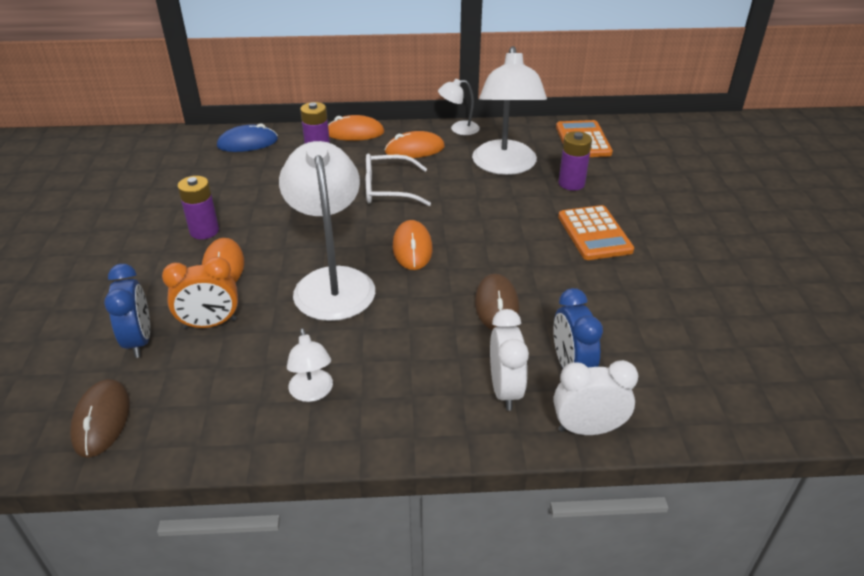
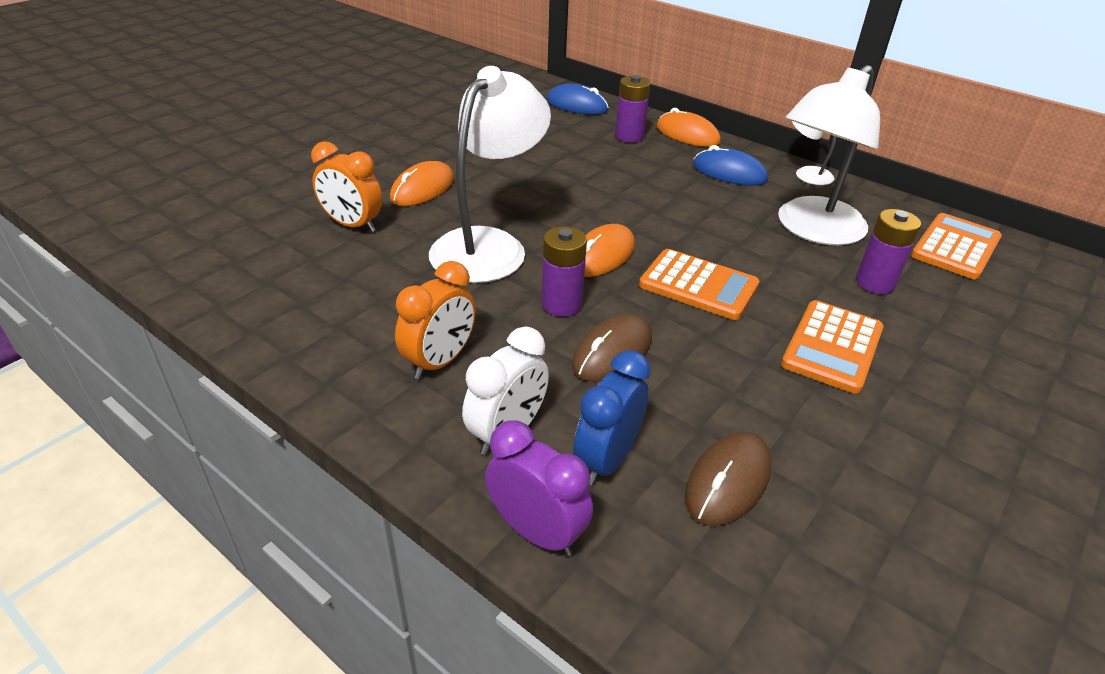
camera: 40 degrees right, 0 degrees up
(102, 420) = (193, 249): brown mouse -> brown mouse (728, 481)
(139, 340) = (292, 210): blue clock -> none
(204, 231) = (447, 156): purple battery -> purple battery (561, 304)
(312, 393) = (346, 322): white lamp -> none
(388, 189) = (651, 195): white glasses -> none
(410, 376) = (440, 361): none -> orange clock
(414, 149) = (729, 173): orange mouse -> blue mouse
(489, 236) = (698, 285): none -> orange calculator
(587, 429) = (536, 532): white clock -> purple clock

